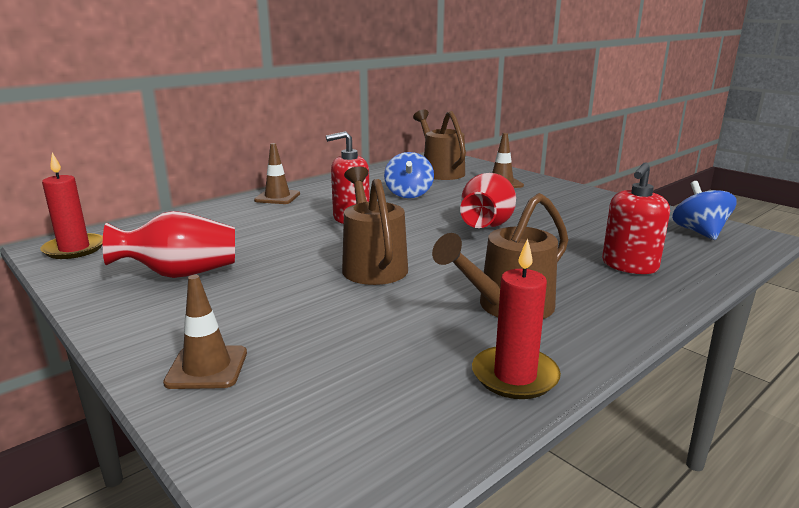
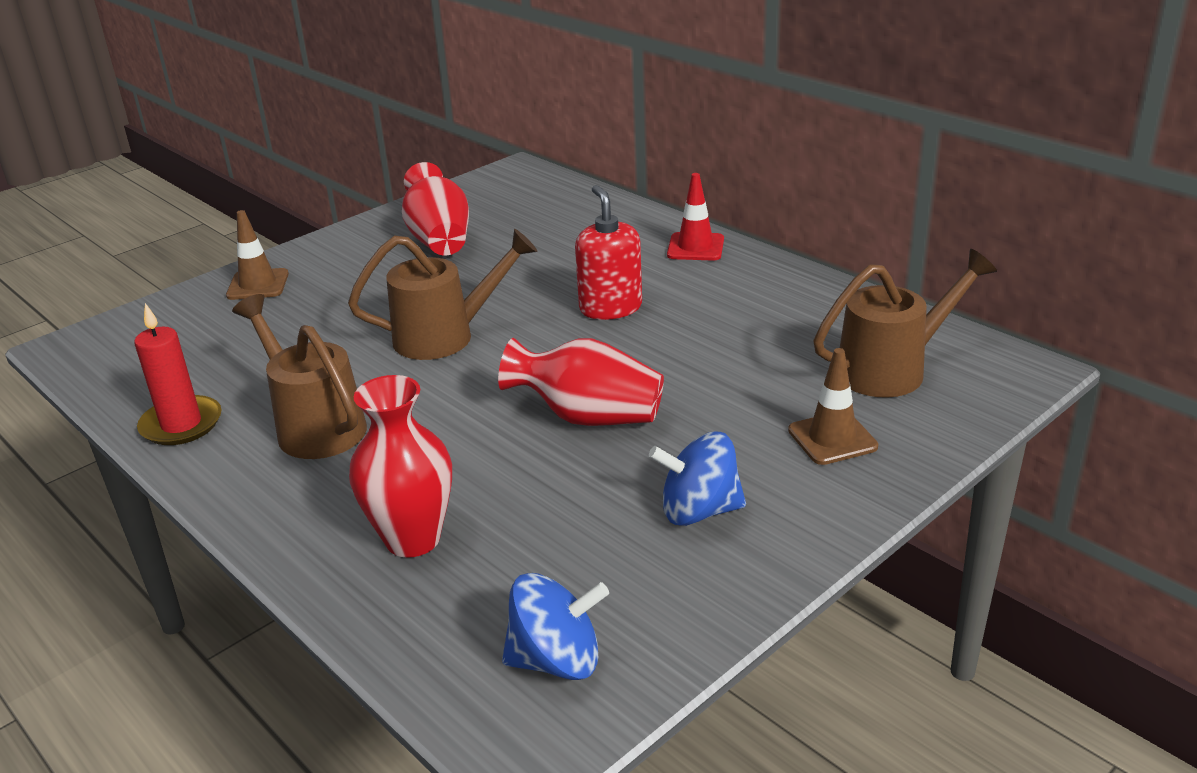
camera: 90 degrees right, 10 degrees up
(74, 249) = (509, 180): red candle -> none
(277, 197) = (695, 247): brown traffic cone -> red traffic cone
(409, 194) = (736, 344): blue spinning top -> blue spinning top (699, 511)
(629, 266) = (413, 539): red soap dispenser -> red vase

